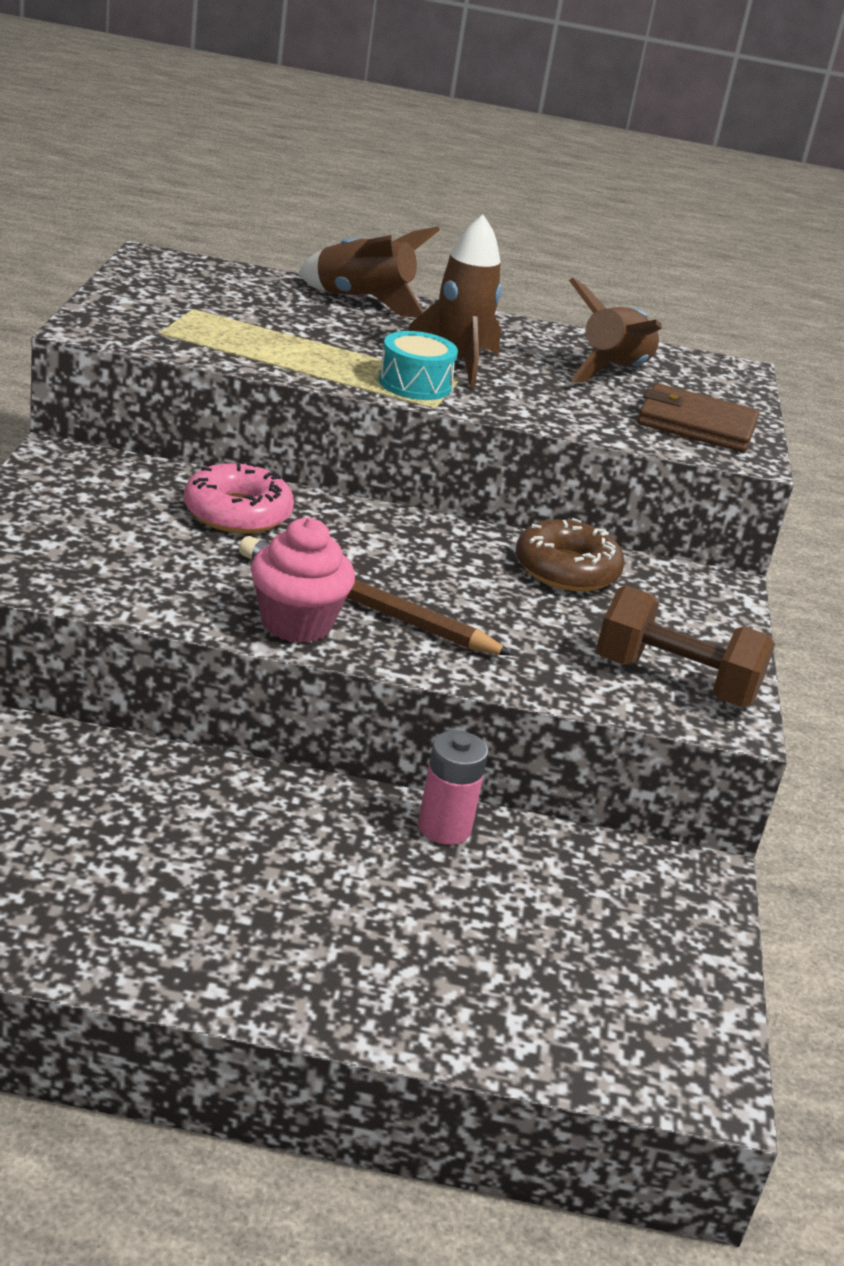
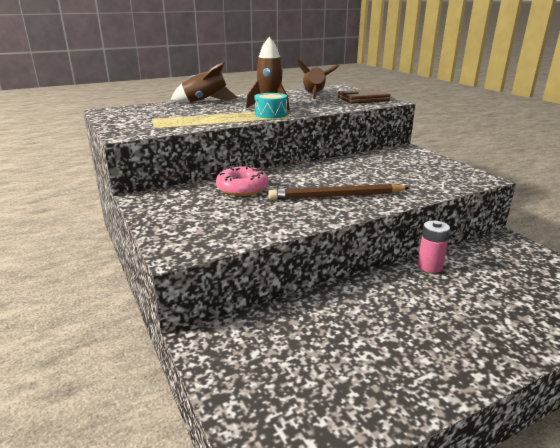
camera: 30 degrees left, 5 degrees down
(296, 623) = (329, 212): pink cupcake -> none
(566, 570) = (366, 161): brown donut -> none
(675, 681) = (452, 176): brown dumbbell -> none

